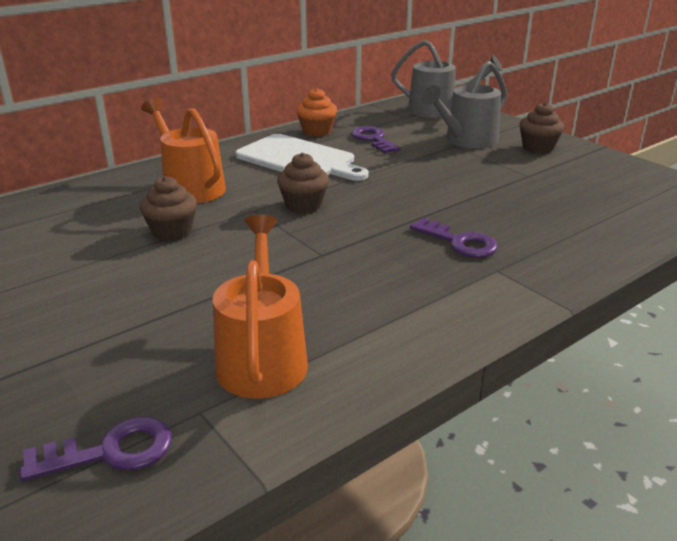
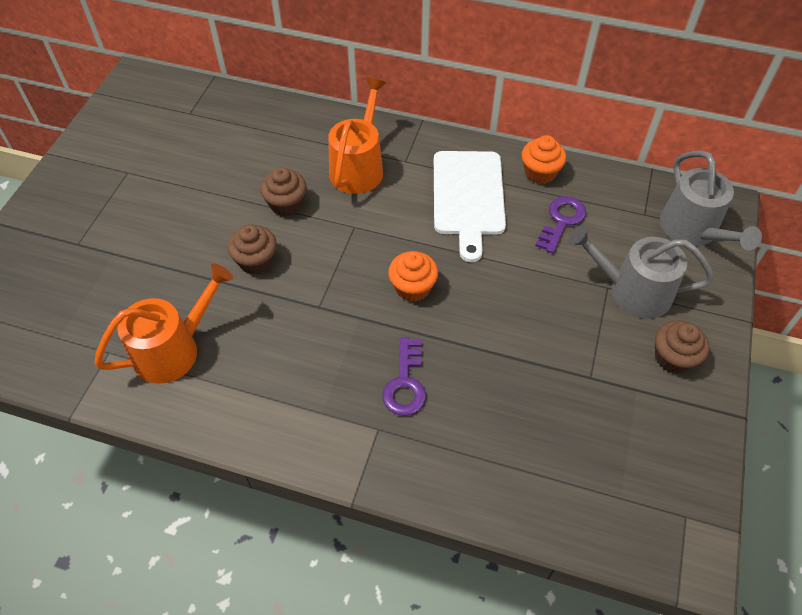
camera: 55 degrees right, 25 degrees up
(110, 451) = (58, 336): purple key -> none
(303, 205) = (387, 250): brown cupcake -> brown cupcake (256, 261)
(360, 207) = (412, 287): none -> orange cupcake

